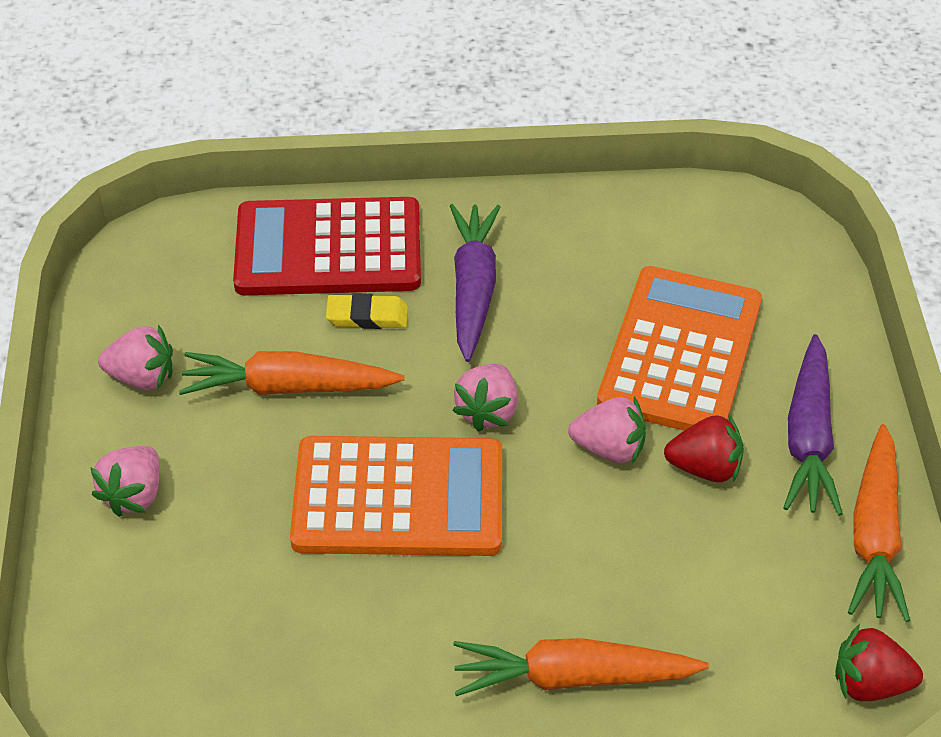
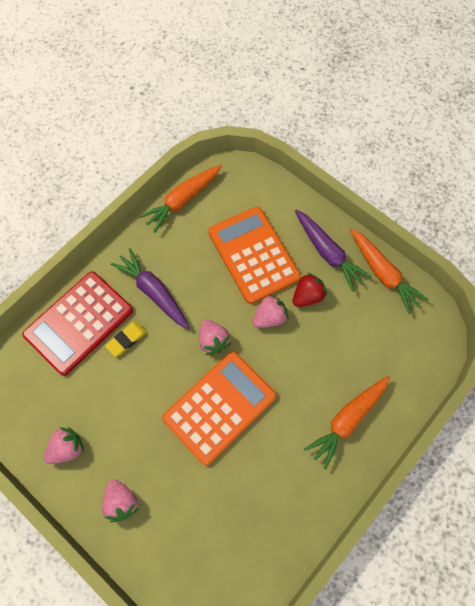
camera: 45 degrees left, 20 degrees up
(287, 387) = (129, 399): orange carrot -> orange carrot (182, 200)
(870, 684) = (433, 332): red strawberry -> none

